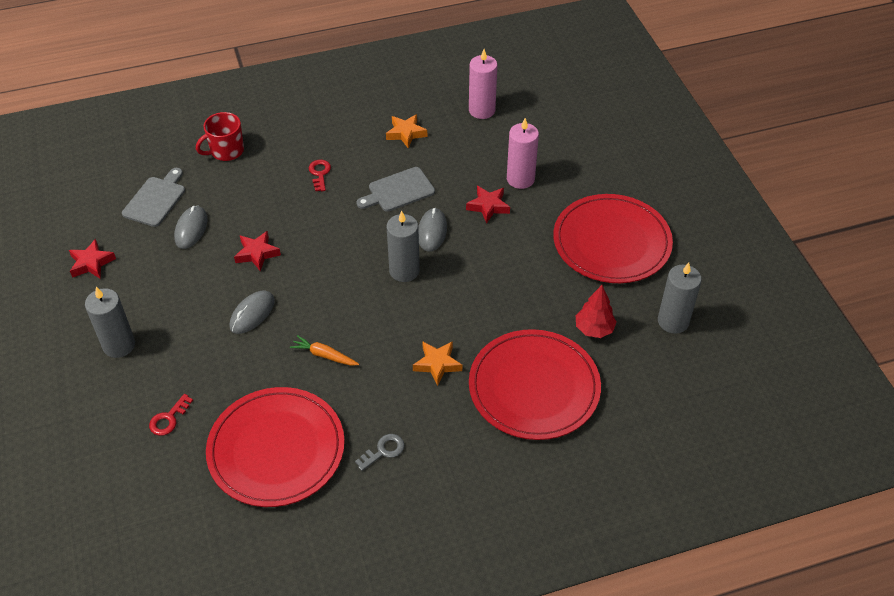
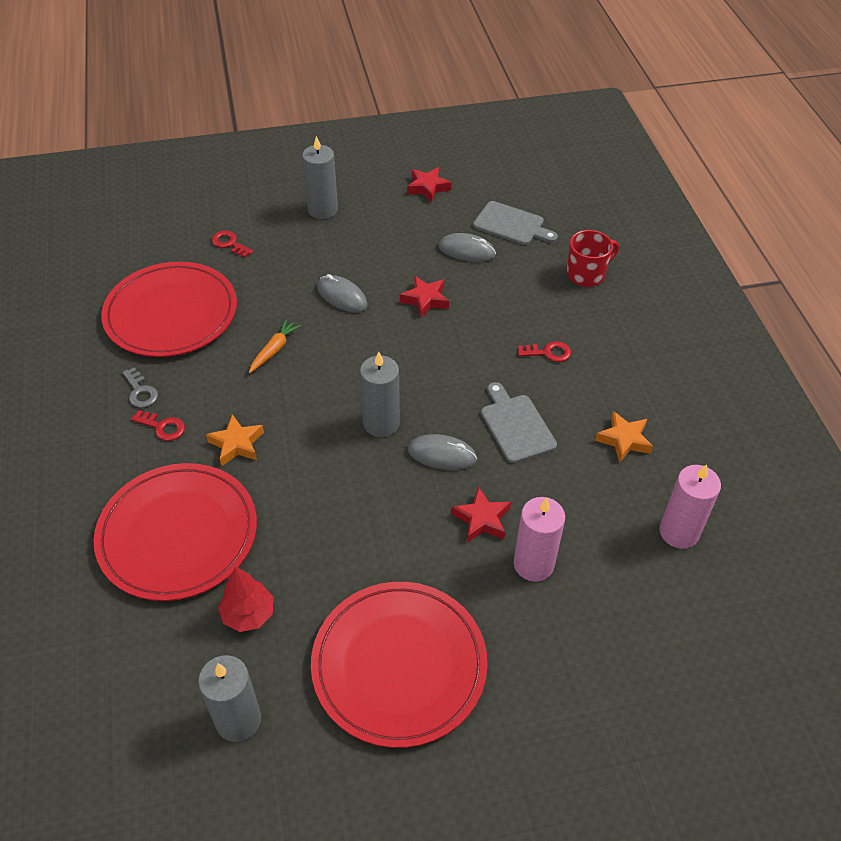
camera: 95 degrees right, 0 degrees up
(226, 151) = (586, 274): red mug -> red mug turned 90 degrees clockwise
(424, 423) = (162, 427): none -> red key

